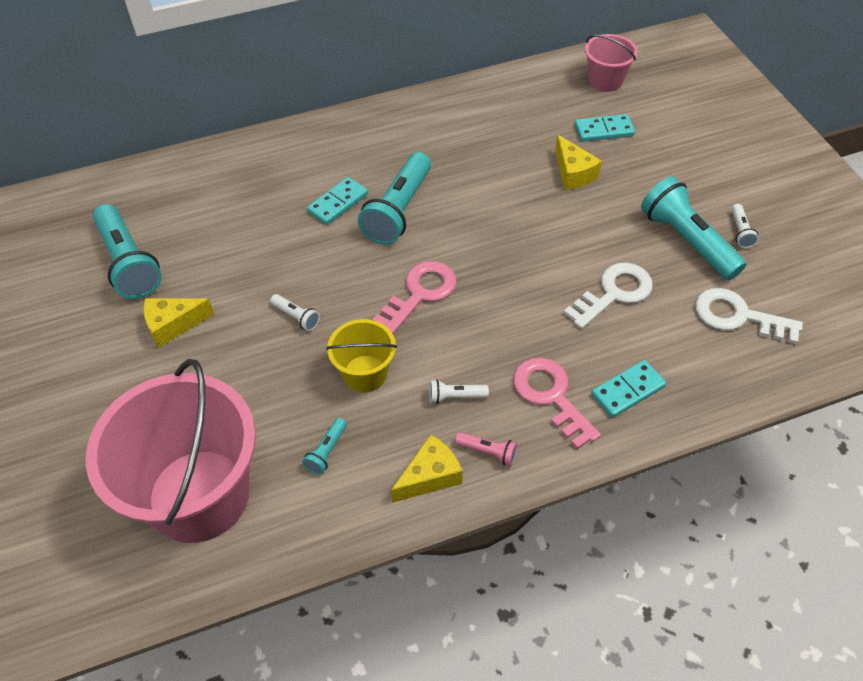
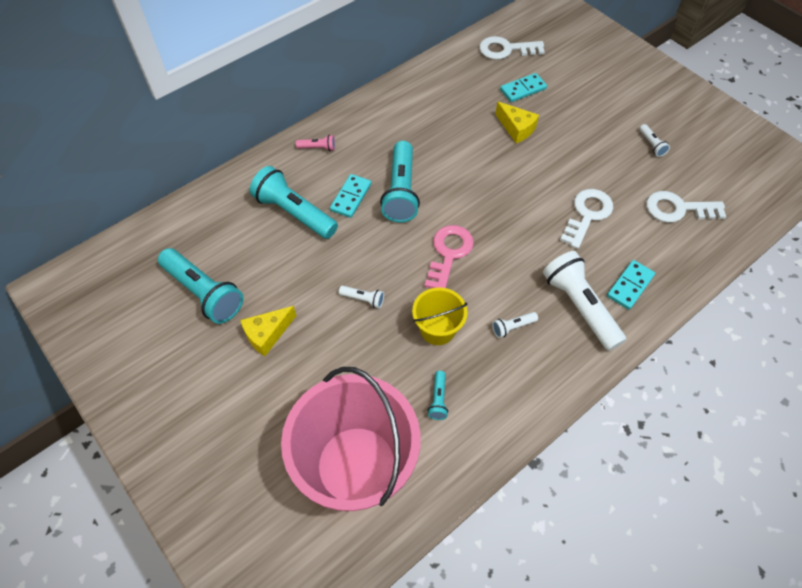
camera: 20 degrees left, 5 degrees up
(430, 476) = (523, 394): yellow cheese -> none
(488, 452) = (555, 362): pink flashlight -> pink flashlight (318, 148)
(551, 396) = (579, 306): pink key -> white flashlight
(605, 81) = (506, 49): pink bucket -> white key
(687, 240) = (619, 161): turquoise flashlight -> turquoise flashlight (294, 213)

